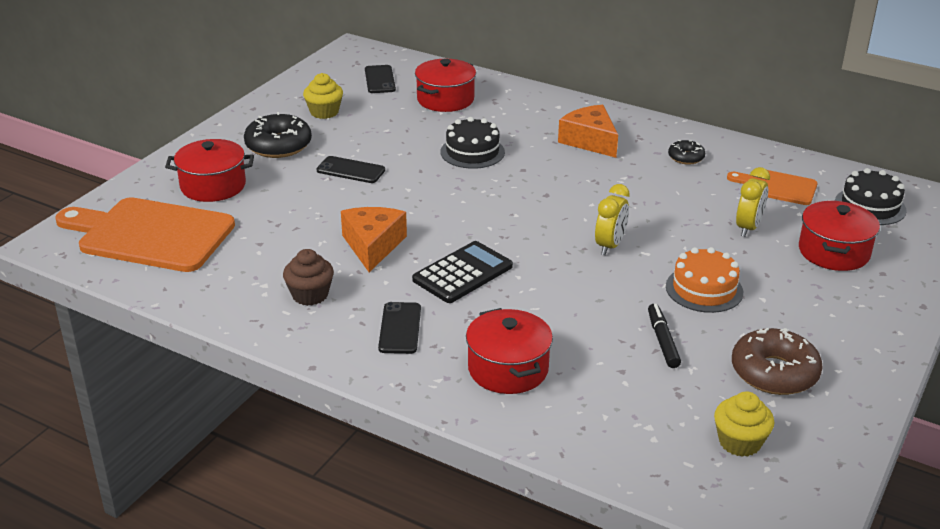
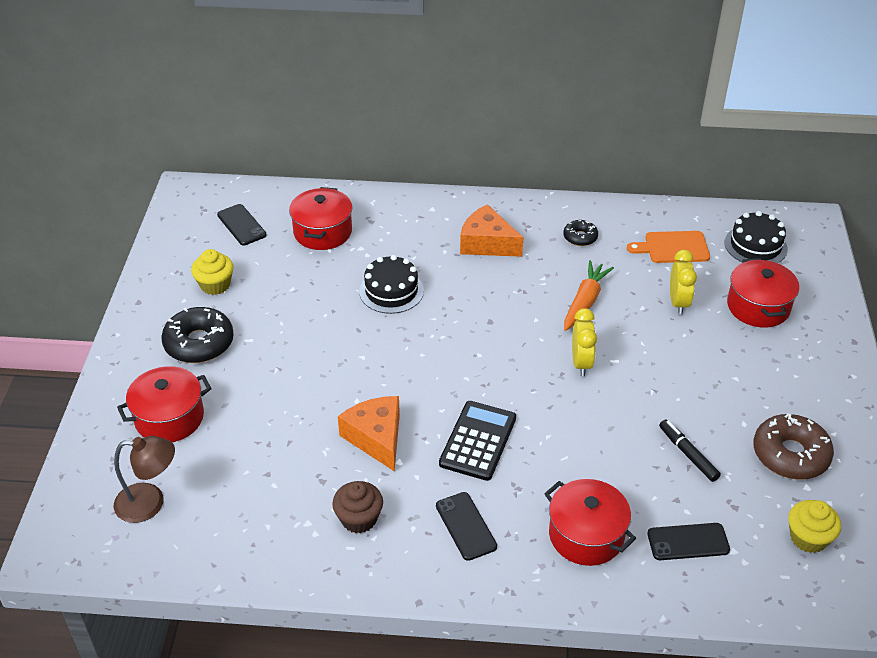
camera: 25 degrees left, 10 degrees up
(150, 235) = (150, 503): orange cutting board -> brown lamp
(351, 170) = (292, 351): black phone -> black phone (688, 542)
(651, 204) = (585, 302): none -> orange carrot
(704, 289) = (685, 384): orange cake -> none

